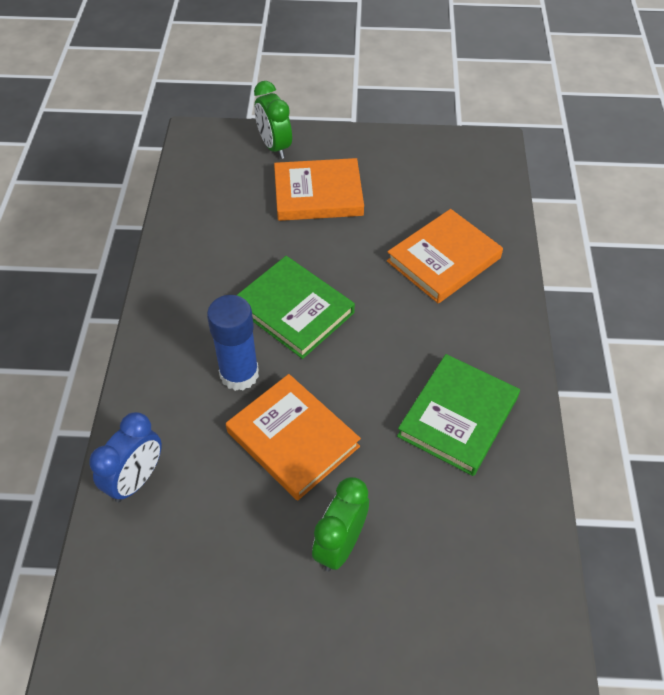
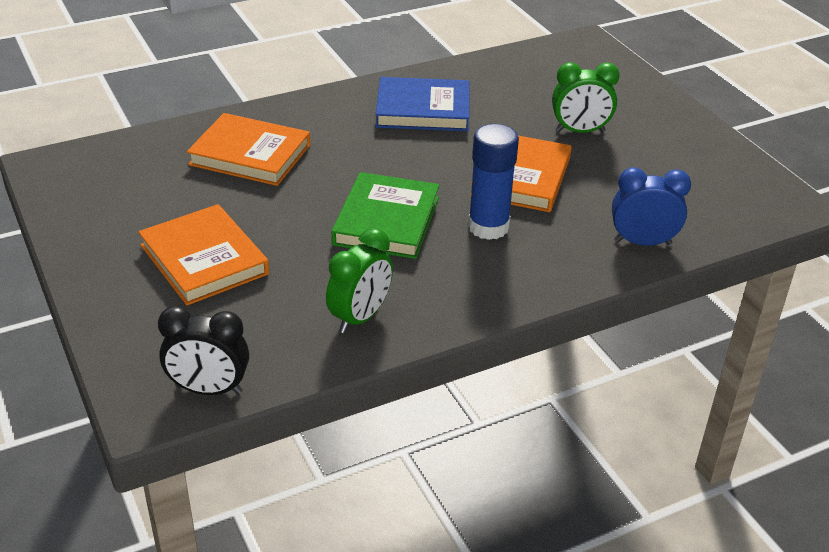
camera: 120 degrees left, 15 degrees down
(190, 162) = (209, 390): none -> black clock
(274, 146) = (133, 324): green clock -> green clock (360, 317)
(458, 417) = (423, 110): green book -> blue book

